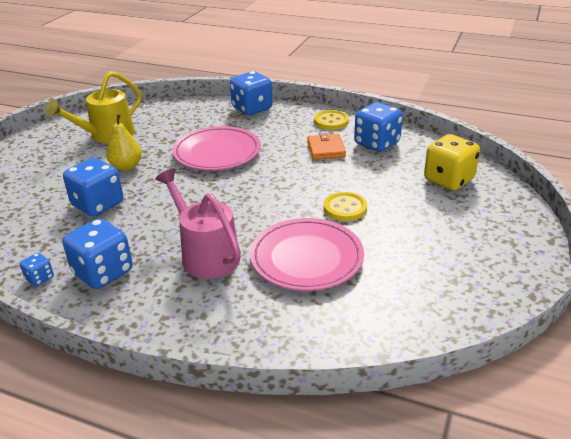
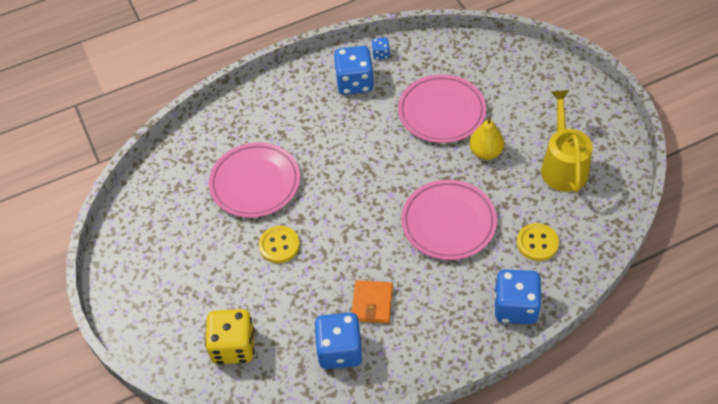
camera: 135 degrees right, 20 degrees up
(98, 204) = (441, 112): blue dice -> pink plate
(205, 254) = (317, 137): pink watering can -> none
(326, 149) = (372, 303): orange wallet -> orange wallet turned 60 degrees clockwise
(331, 121) = (419, 352): yellow button -> yellow button (537, 243)

